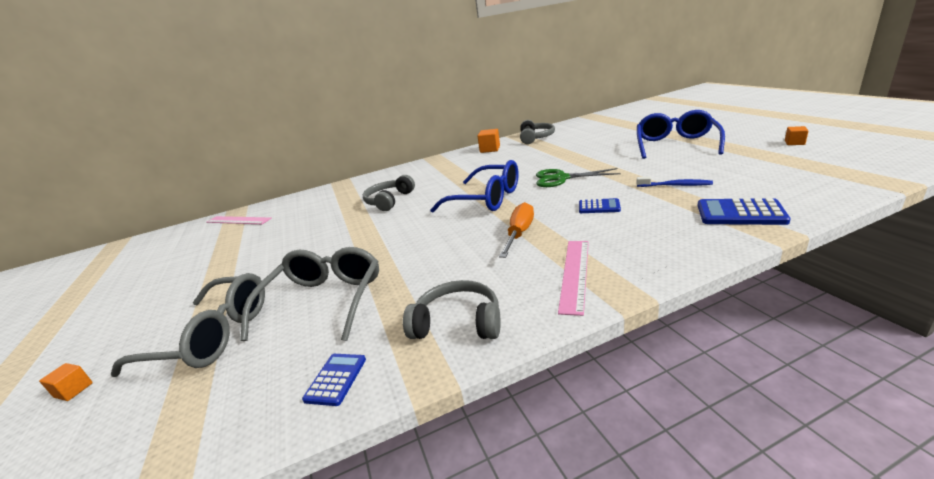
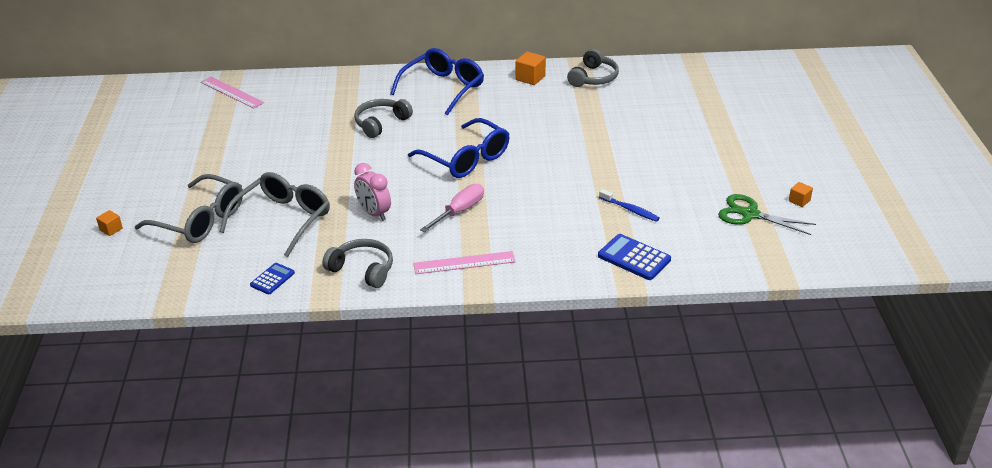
camera: 15 degrees right, 10 degrees up
(430, 262) = (374, 213): none -> pink clock
(519, 233) = (460, 211): orange screwdriver -> pink screwdriver
(561, 178) = (552, 159): green scissors -> green scissors (750, 214)
(574, 274) = (464, 263): pink ruler -> pink ruler turned 45 degrees clockwise
(599, 207) = (545, 208): blue calculator -> none
(675, 144) = (703, 155): blue glasses -> blue glasses (443, 88)

